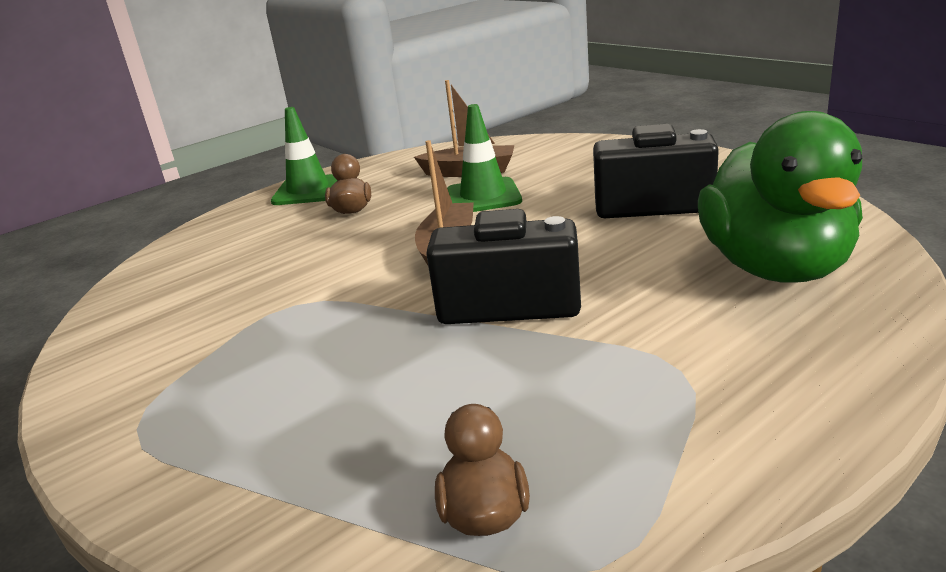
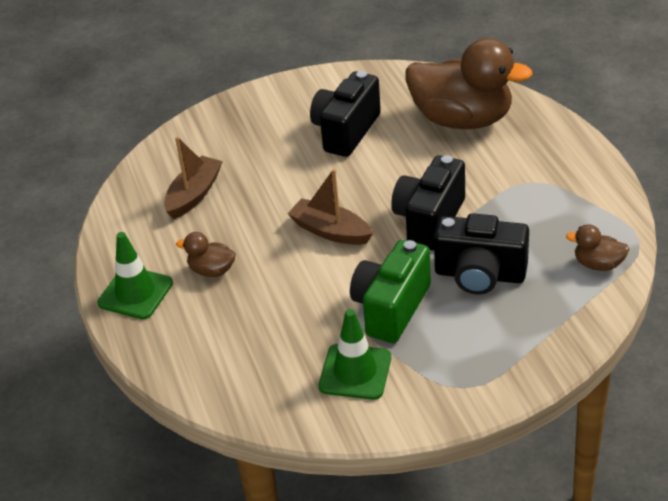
camera: 70 degrees left, 15 degrees up
(308, 324) = (391, 308): none -> green camera
(401, 378) = (480, 275): none -> black camera
(483, 196) = (255, 198): green traffic cone -> green traffic cone (355, 372)
(776, 268) = (462, 119): green duck -> brown duck

